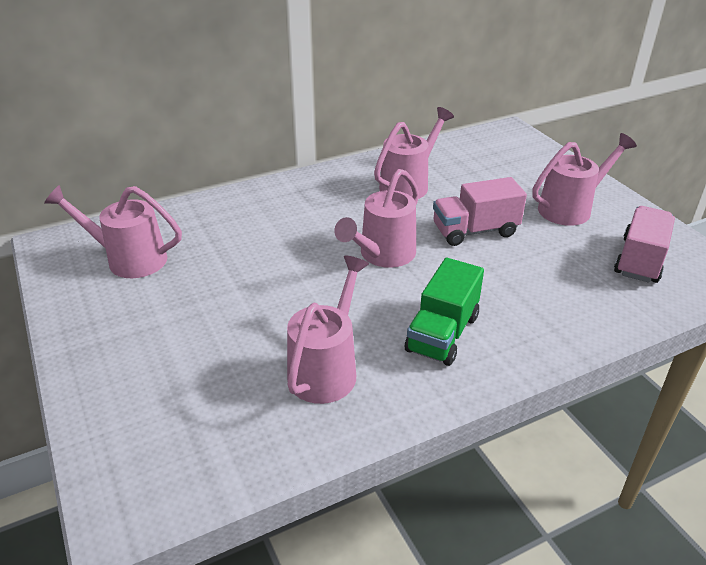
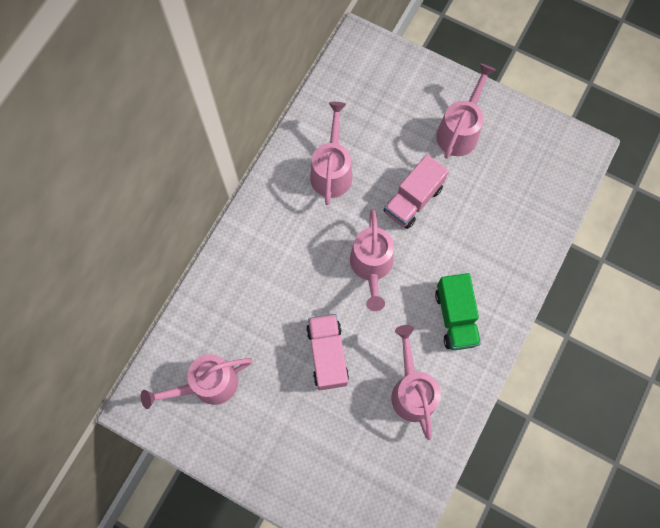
camera: 35 degrees left, 35 degrees up
(639, 260) = (530, 166): pink truck -> pink truck (327, 355)

